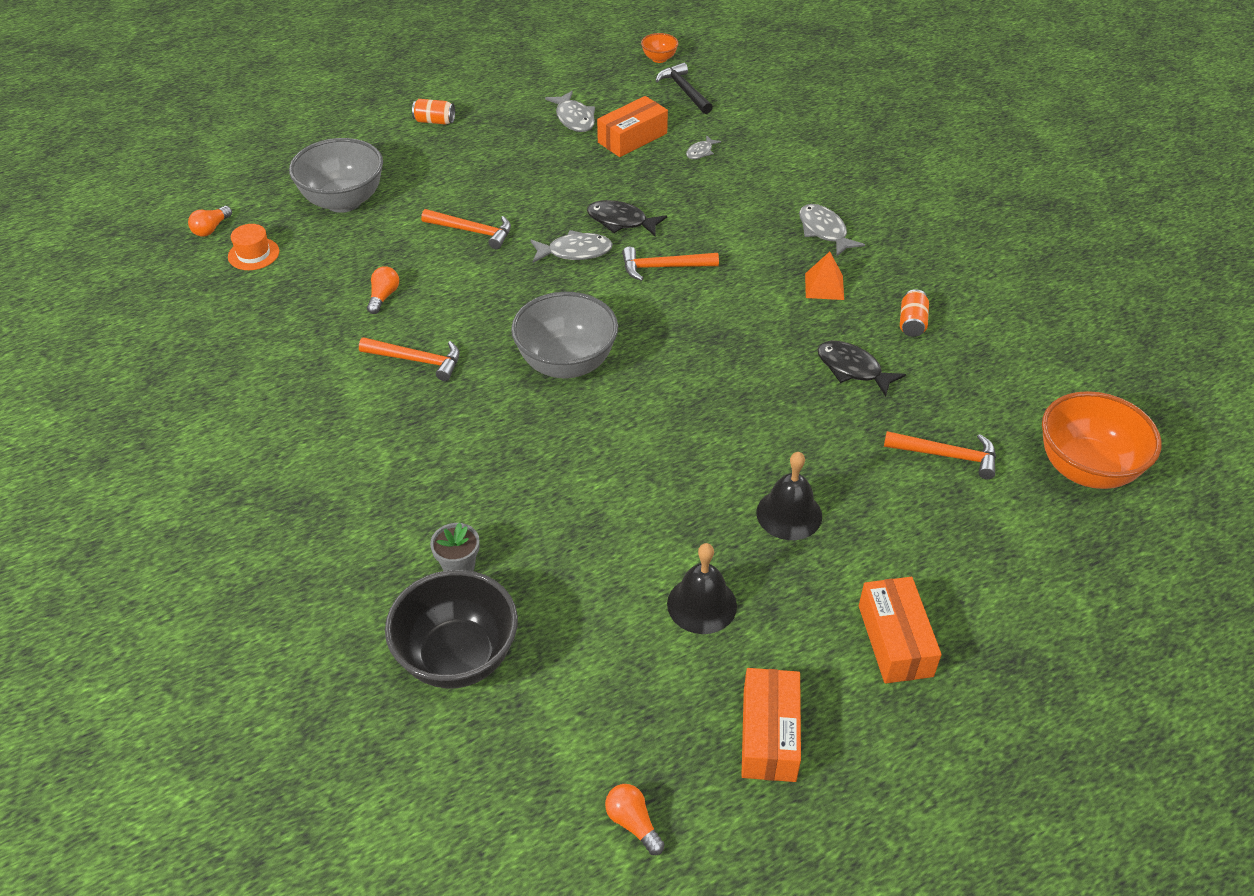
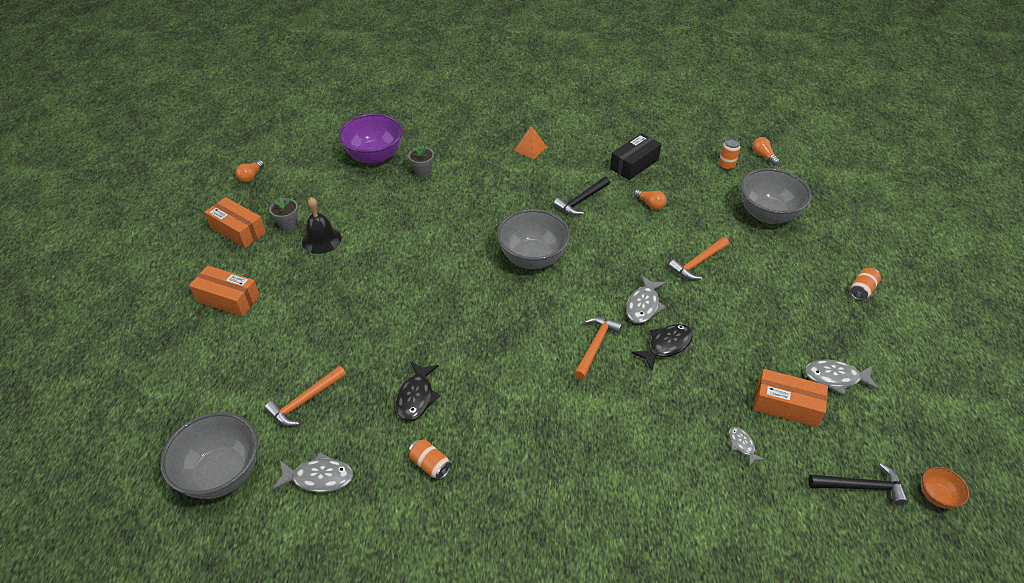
camera: 120 degrees right, 0 degrees up
(253, 254) = (726, 166): orange hat -> orange can
(297, 337) = (634, 164): none -> black box
(417, 360) = (581, 200): orange hammer -> black hammer
(457, 657) = (374, 157): black bowl -> purple bowl
(632, 138) = (786, 405): orange box -> orange box turned 60 degrees counterclockwise
(633, 823) = (251, 176): orange light bulb -> orange light bulb turned 120 degrees clockwise
(704, 671) = (288, 224): none -> grey flower pot
(789, 514) = (338, 300): black bell -> none
(824, 231) = (576, 474): grey fish -> grey fish (319, 478)
(824, 286) = (510, 432): orange pyramid -> orange pyramid (530, 148)
(852, 369) = (416, 397): black fish -> black fish turned 120 degrees clockwise
(1086, 469) = (222, 474): orange bowl -> grey bowl

